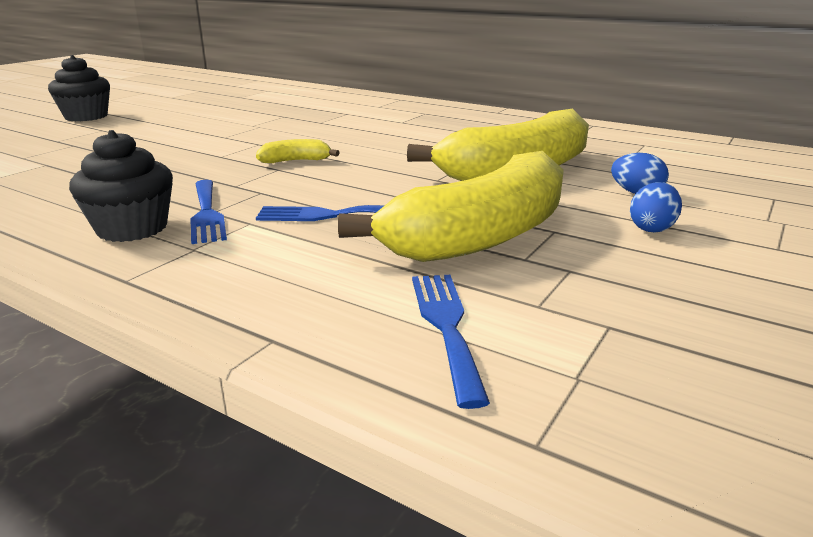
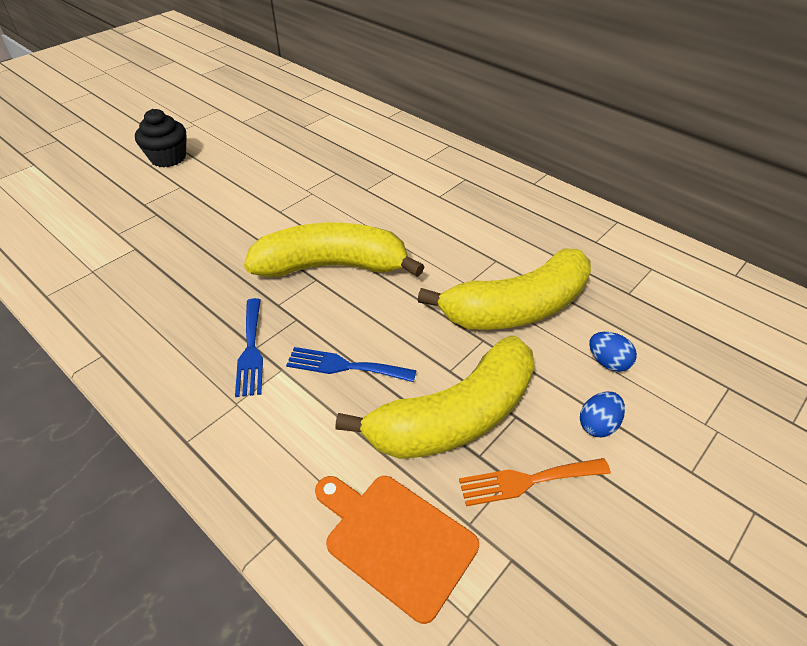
camera: 10 degrees right, 20 degrees up
(132, 228) = (195, 366): black cupcake -> none
(296, 161) = (332, 266): yellow banana -> yellow banana, size x2.48
(446, 326) = (395, 540): blue fork -> orange cutting board
(594, 269) = (527, 481): none -> orange fork

